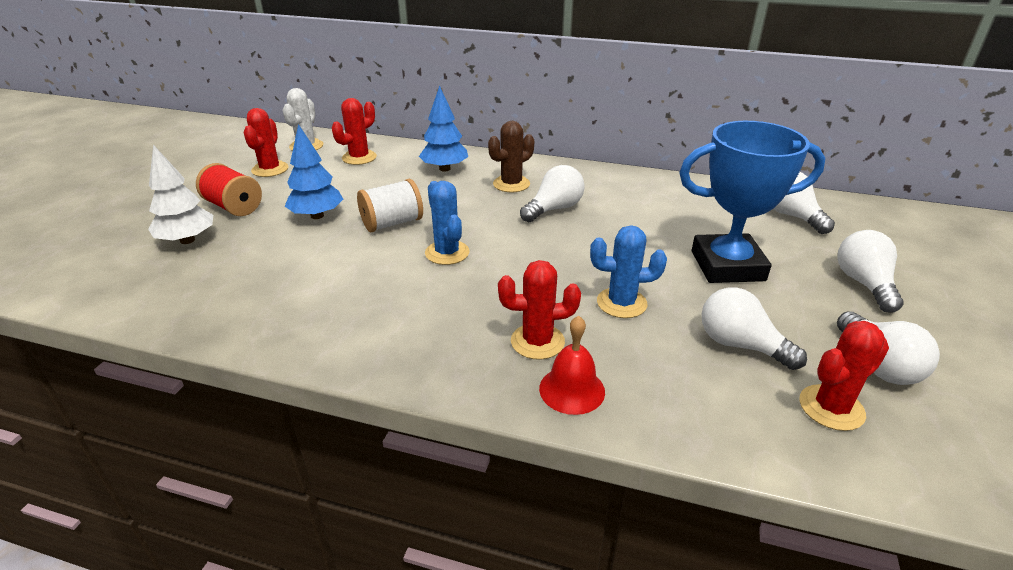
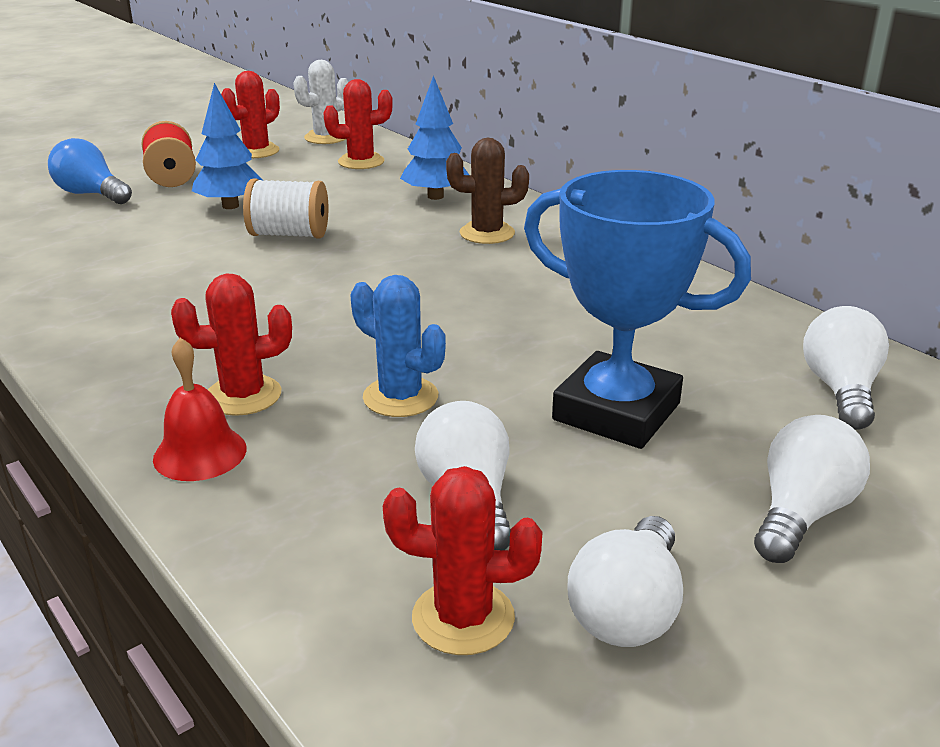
camera: 35 degrees right, 5 degrees down
(187, 240) = (91, 194): white tree -> blue light bulb
(447, 253) = (296, 280): blue cactus -> none
(537, 341) = (243, 396): red cactus -> red cactus turned 45 degrees counterclockwise
(554, 209) = (493, 274): white light bulb -> none

